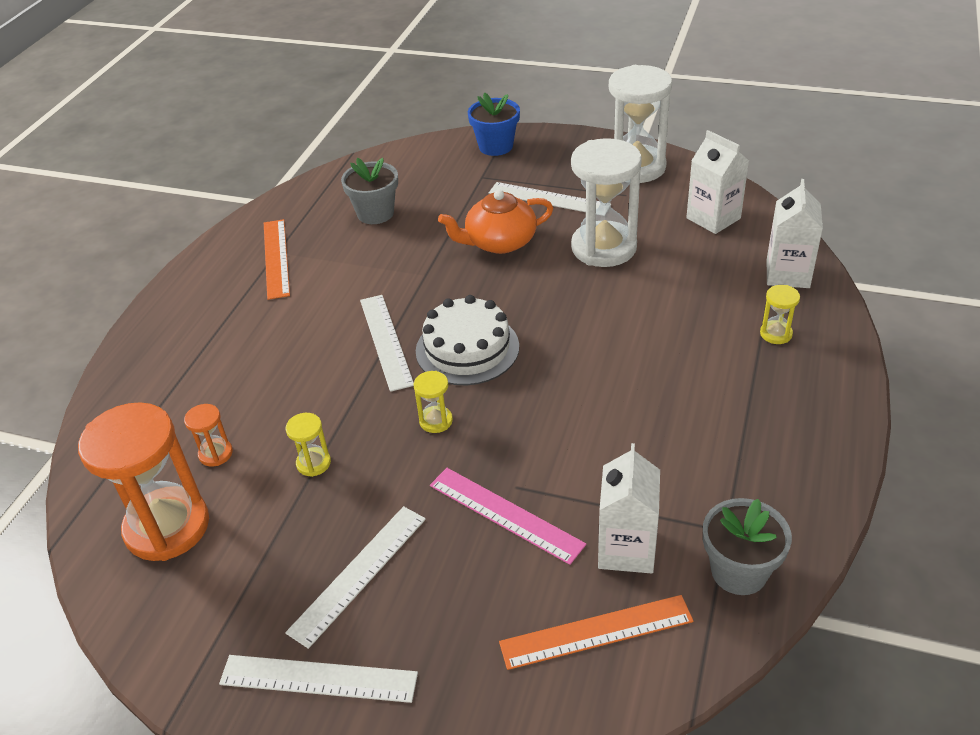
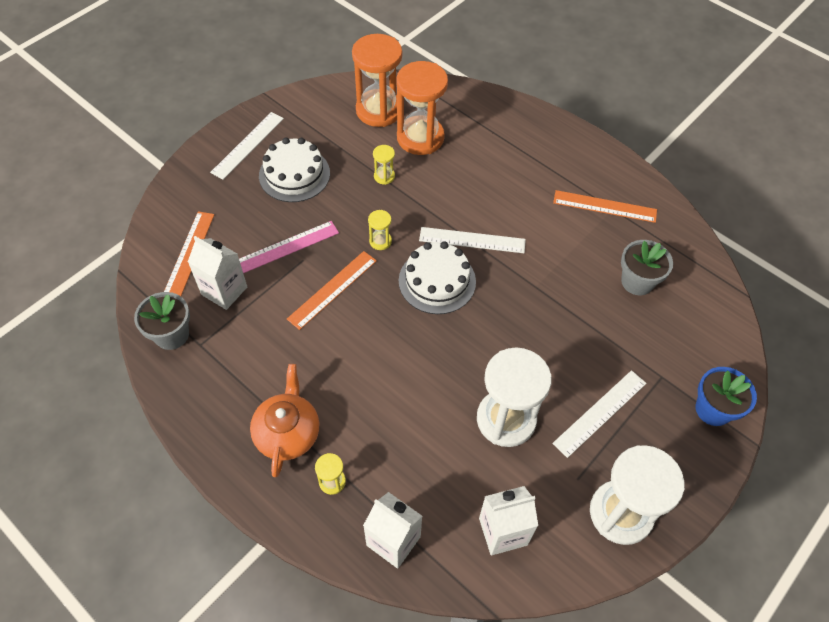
camera: 110 degrees right, 15 degrees up
(215, 454) = (420, 138): orange hourglass -> orange hourglass, size x2.32
(359, 574) = (294, 174): white ruler -> white cake
(499, 242) = (553, 349): orange teapot -> orange teapot (287, 432)
(543, 435) = (332, 289): none -> orange ruler

